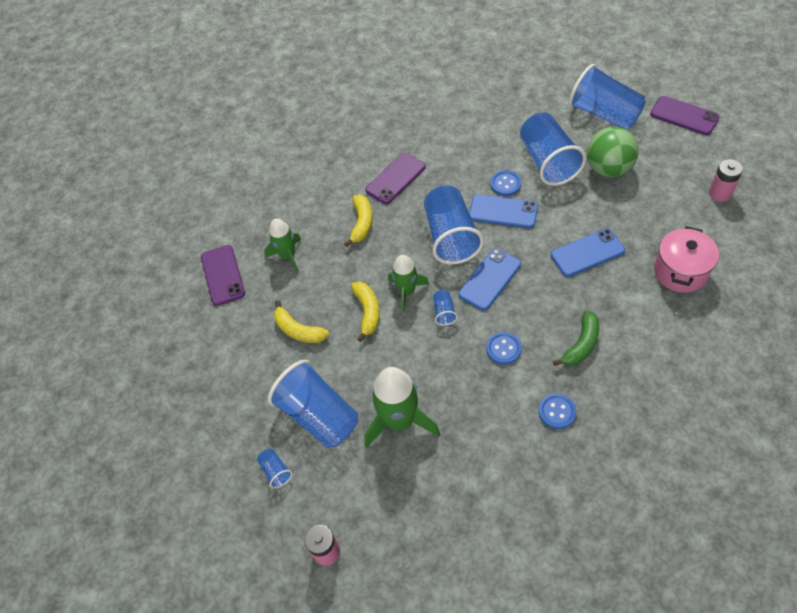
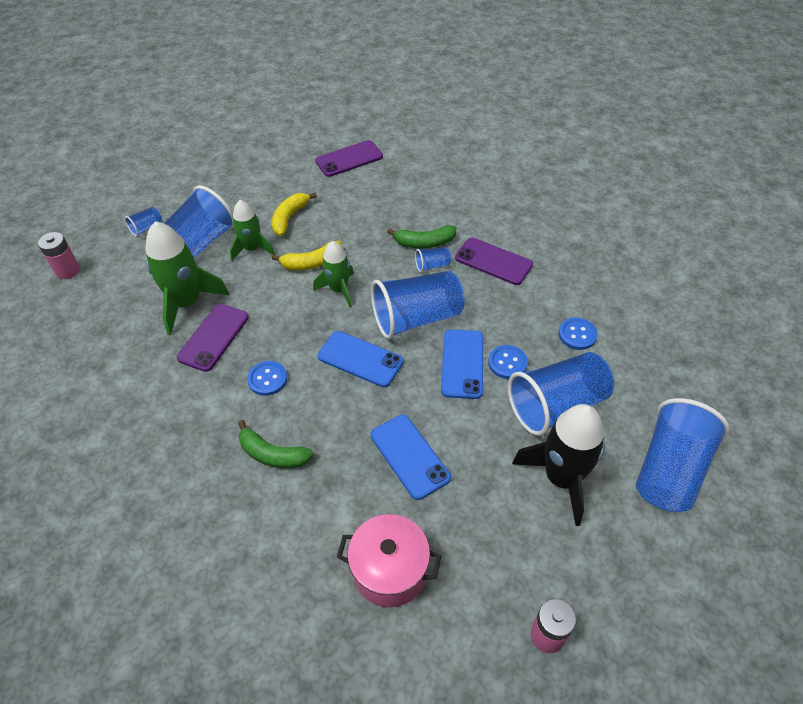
camera: 75 degrees right, 5 degrees down
(287, 255) = (376, 196): green rocket -> green rocket (252, 249)
(361, 223) = (424, 243): yellow banana -> green banana
(444, 312) = (314, 323): blue cup -> blue cup (432, 265)
(557, 411) = (186, 433): blue button -> blue button (577, 335)
(608, 169) = (561, 478): green ball -> black rocket
(684, 116) = (704, 586): purple phone -> purple phone (213, 337)

